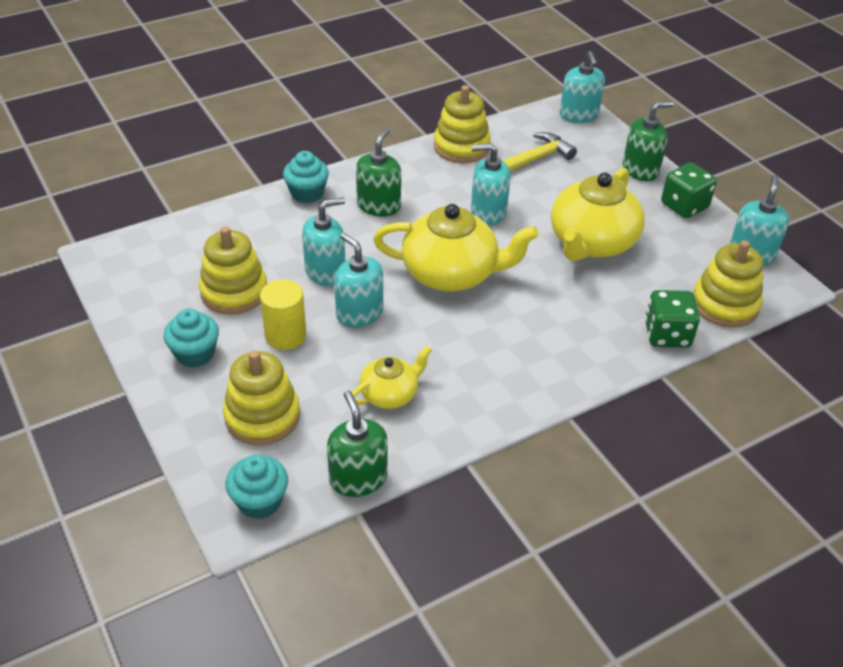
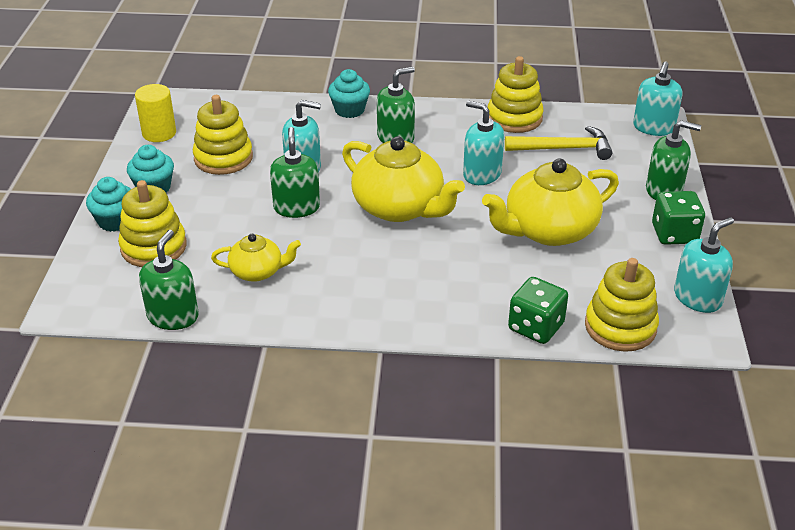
camera: 35 degrees right, 5 degrees down
(260, 501) = (93, 300): turquoise cupcake -> turquoise cupcake (115, 221)
(285, 335) = (227, 201): yellow cylinder -> yellow cylinder (159, 133)
(359, 313) = (296, 207): turquoise soap dispenser -> green soap dispenser

